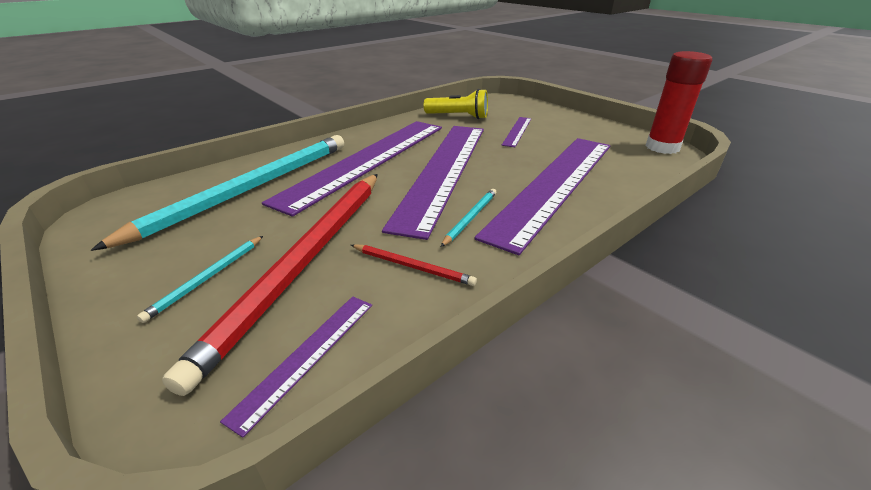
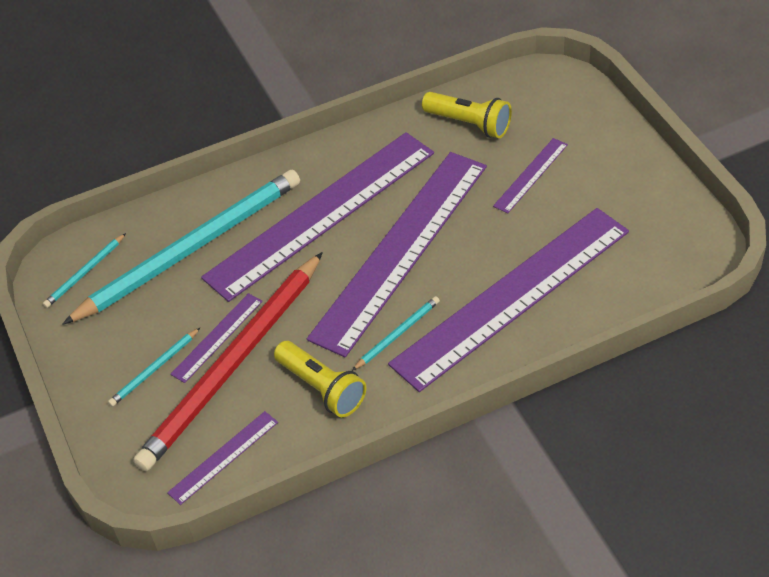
camera: 20 degrees right, 15 degrees up
(134, 214) = (85, 273): none -> turquoise pencil
(283, 242) = (217, 337): none -> purple ruler
(413, 267) = (321, 388): red pencil -> yellow flashlight
(662, 147) = (698, 243): red glue stick -> none

